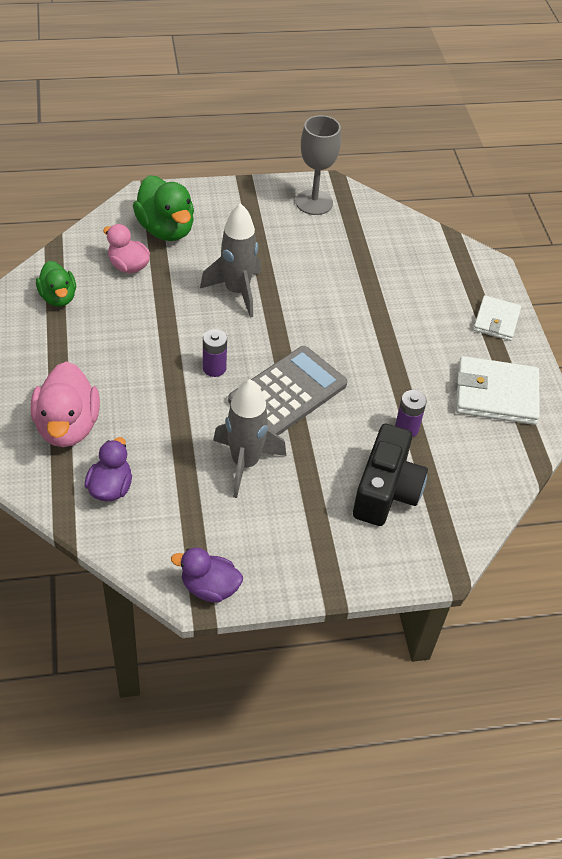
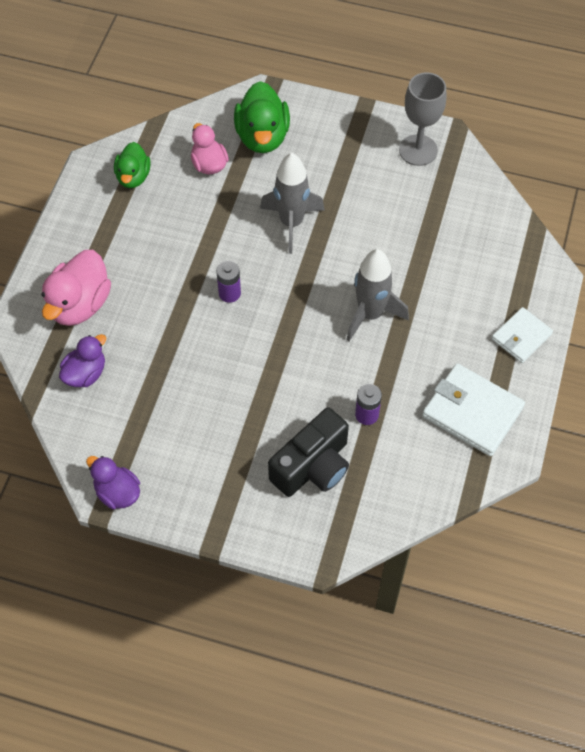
camera: 30 degrees right, 10 degrees up
(245, 463) = (206, 393): grey rocket -> grey rocket (370, 314)
(287, 392) = (280, 340): grey calculator -> none

